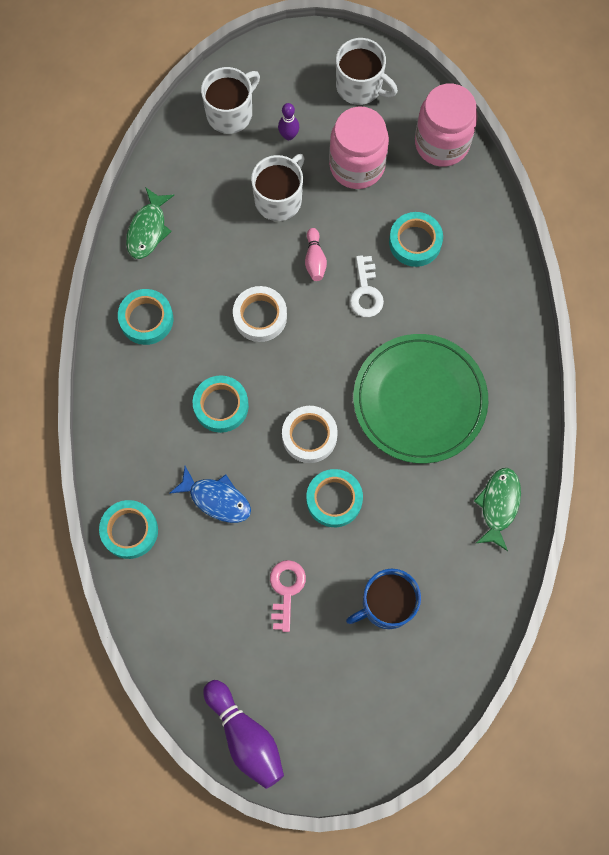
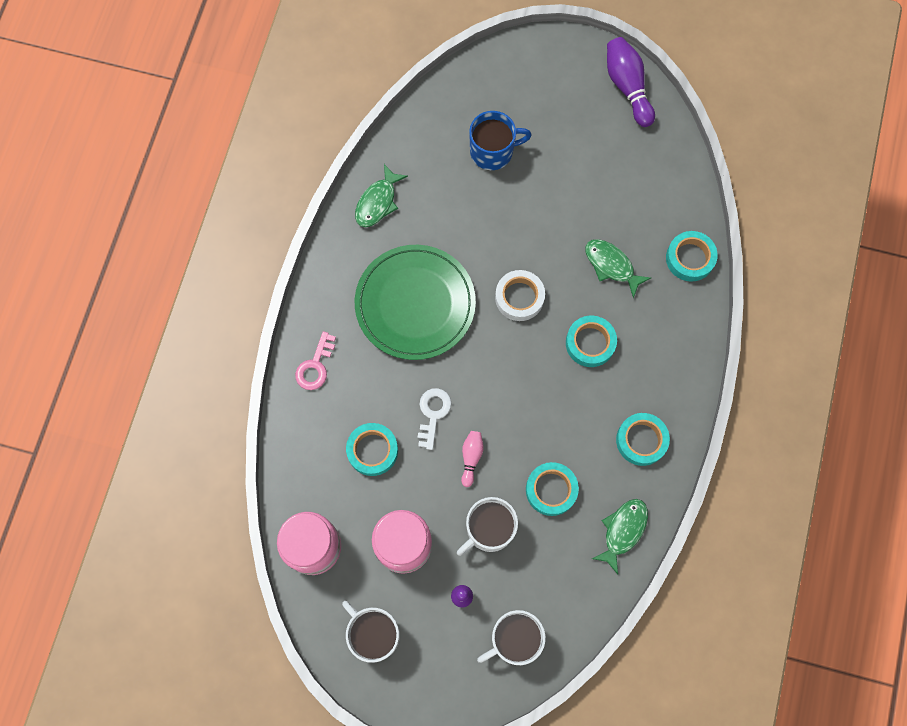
camera: 165 degrees left, 0 degrees up
(216, 499) = (611, 265): blue fish -> green fish
(260, 316) = (536, 416): white tape -> none
(286, 590) = (570, 181): pink key -> pink key (315, 366)
(334, 499) = (512, 240): turquoise tape -> turquoise tape (551, 490)

